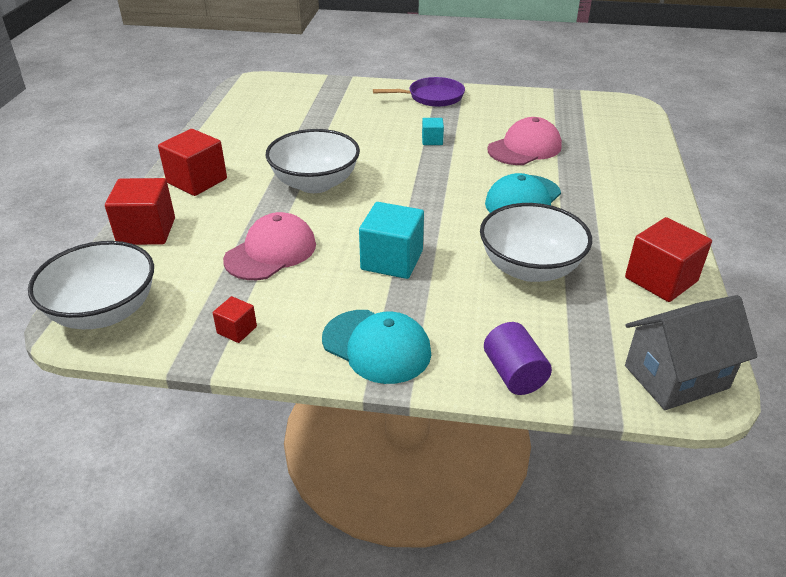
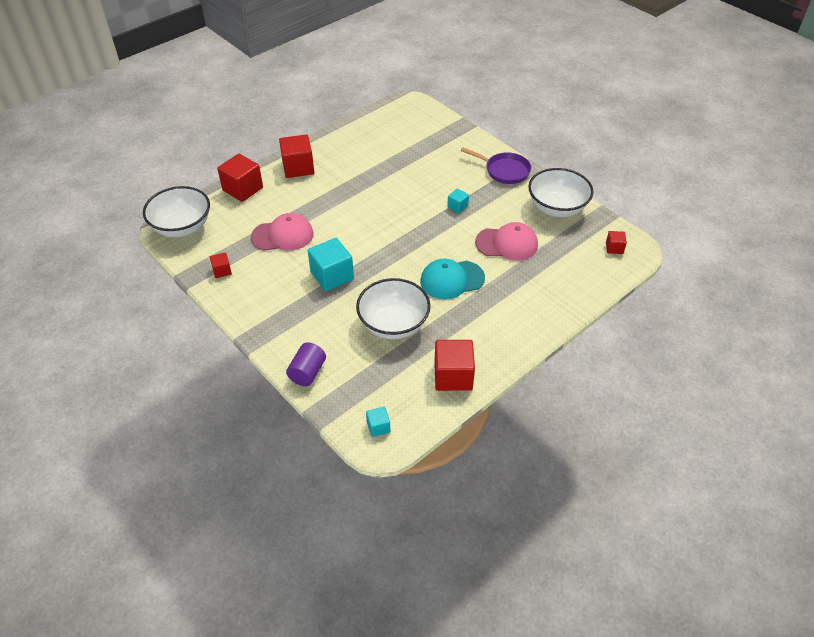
camera: 40 degrees right, 10 degrees up
(315, 183) = (354, 202): white bowl -> white bowl (557, 208)
(376, 346) = (267, 318): turquoise cap -> none
(614, 112) = (614, 248): none -> red cube
(676, 377) = (378, 427): grey house -> turquoise cube

